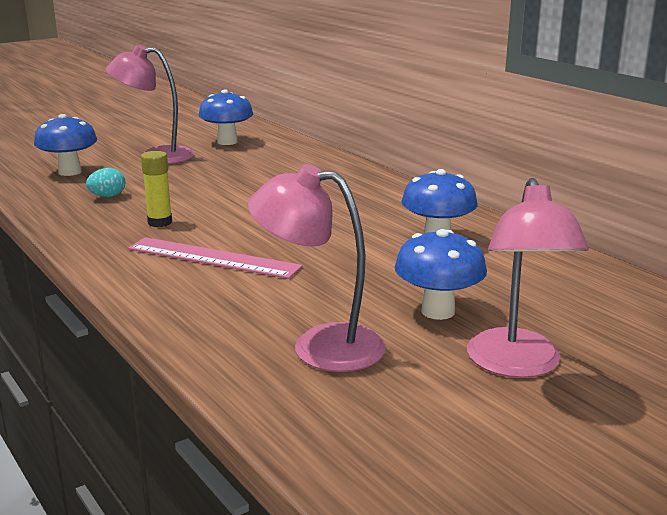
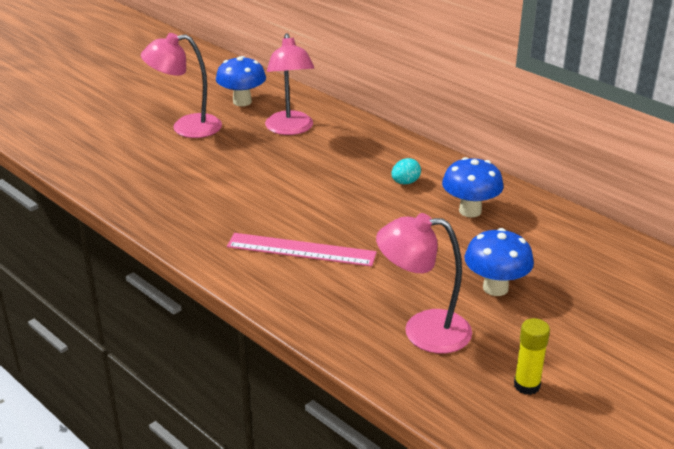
camera: 10 degrees left, 10 degrees up
(70, 172) = (119, 156): blue mushroom -> none
(107, 196) = (173, 185): turquoise egg -> turquoise egg (405, 182)
(160, 222) = (236, 213): yellow glue stick -> yellow glue stick (526, 385)
(517, 365) = (565, 332): pink lamp -> pink lamp (290, 129)

